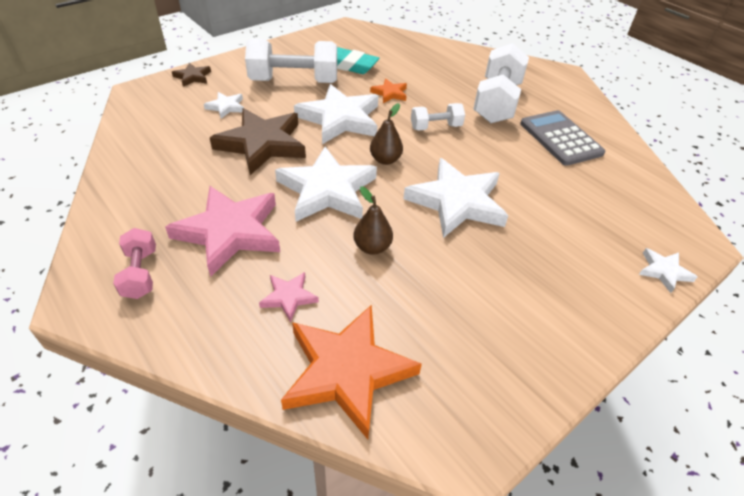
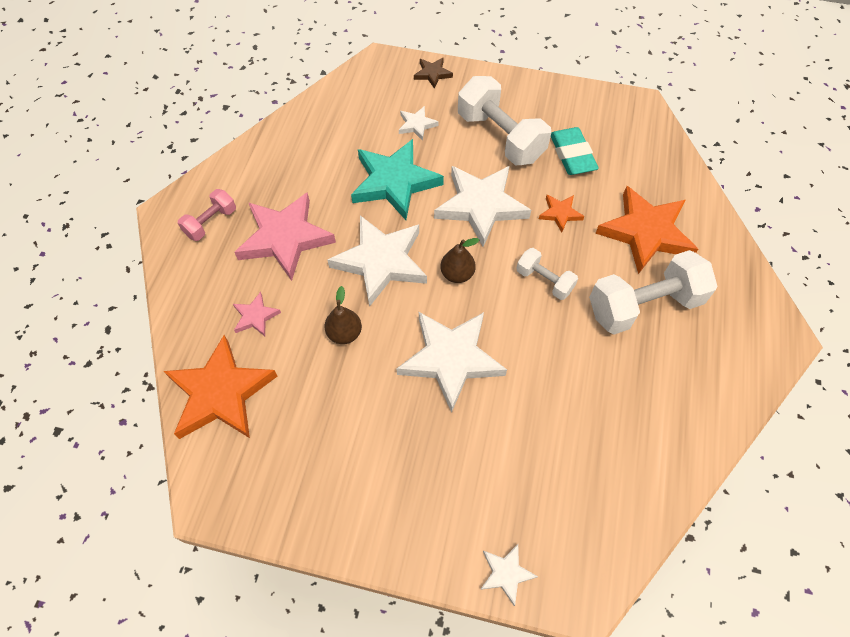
camera: 55 degrees right, 15 degrees up
(262, 144) = (394, 182): brown star -> turquoise star
(443, 73) = (645, 232): none -> orange star
(560, 138) = (638, 394): grey calculator -> none

